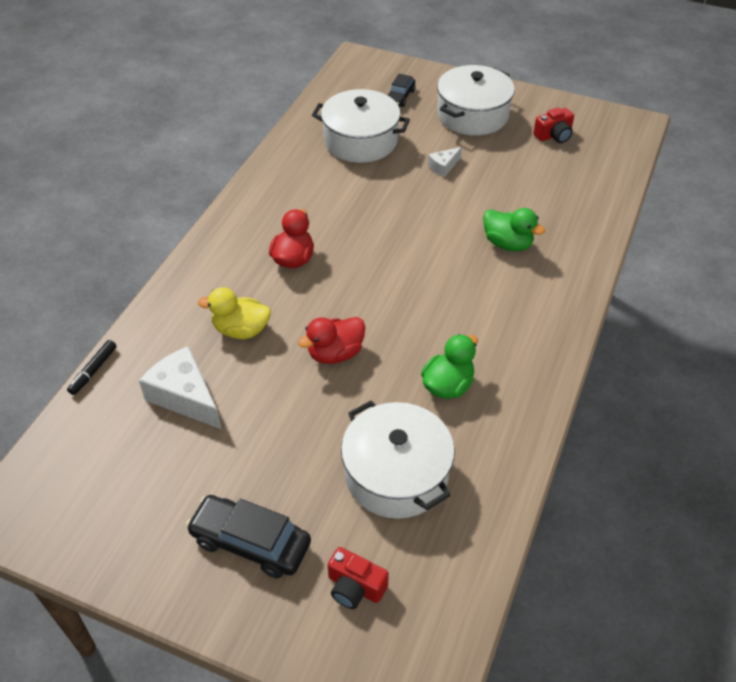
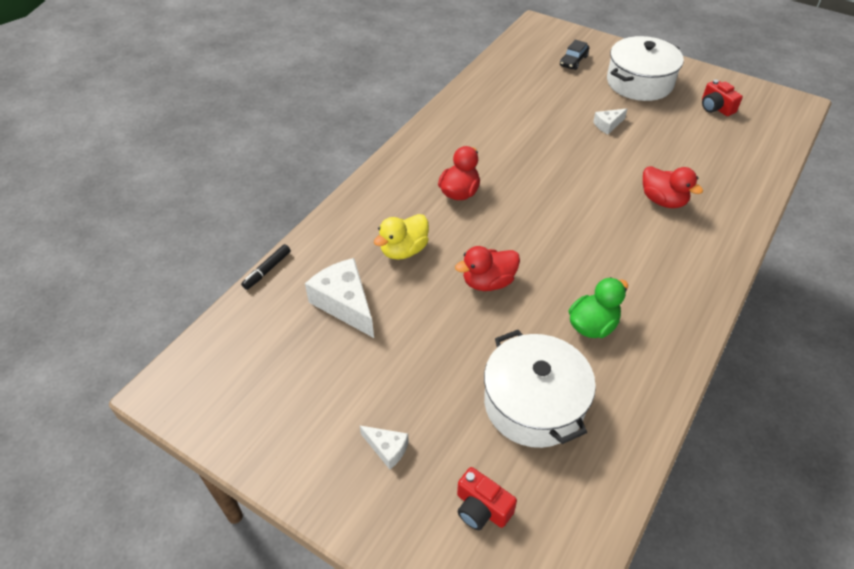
camera: 10 degrees right, 0 degrees up
(241, 330) = (404, 250): yellow duck -> yellow duck turned 60 degrees counterclockwise
(250, 542) = (387, 449): black car -> white cheese
(360, 141) = (533, 95): white pot -> none
(507, 244) = (663, 200): green duck -> red duck
(554, 135) = (716, 107): red camera -> red camera turned 75 degrees clockwise

